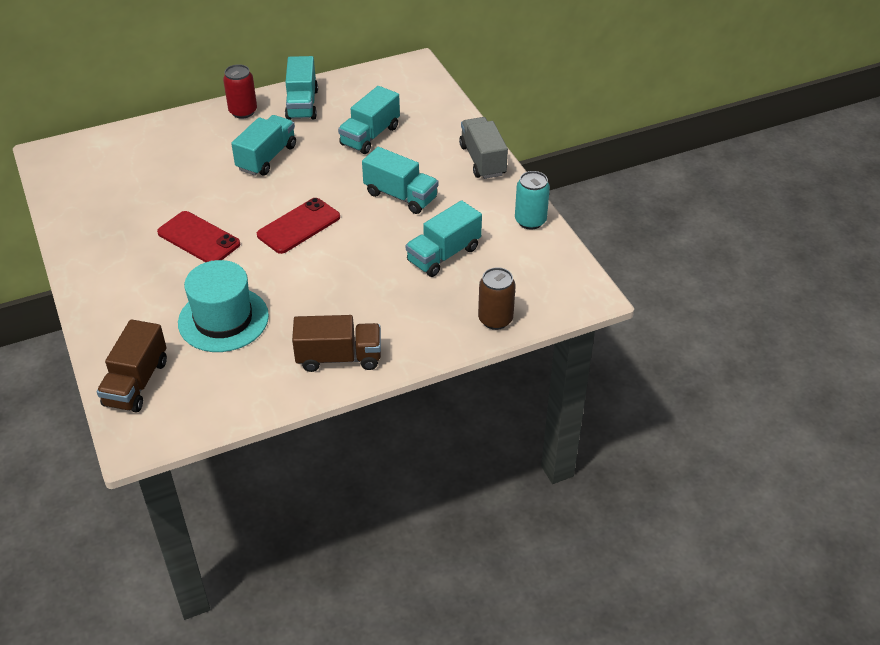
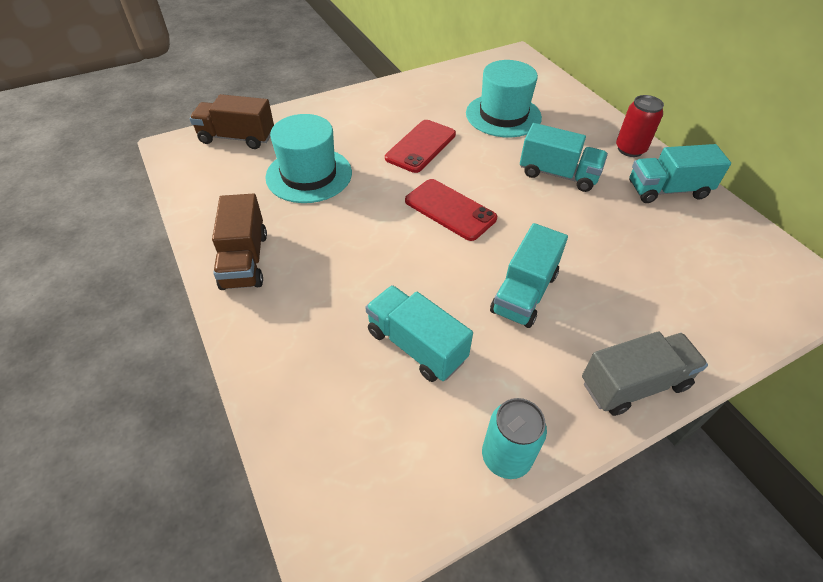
camera: 85 degrees right, 5 degrees up
(163, 178) = (503, 115): none -> turquoise hat
(370, 136) = (635, 254): turquoise truck -> none
(495, 319) = (290, 412): brown can -> none

